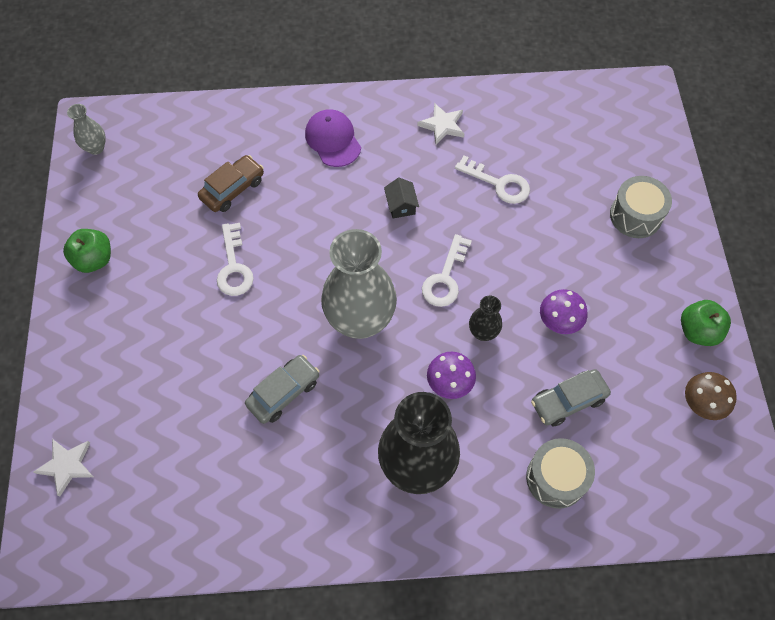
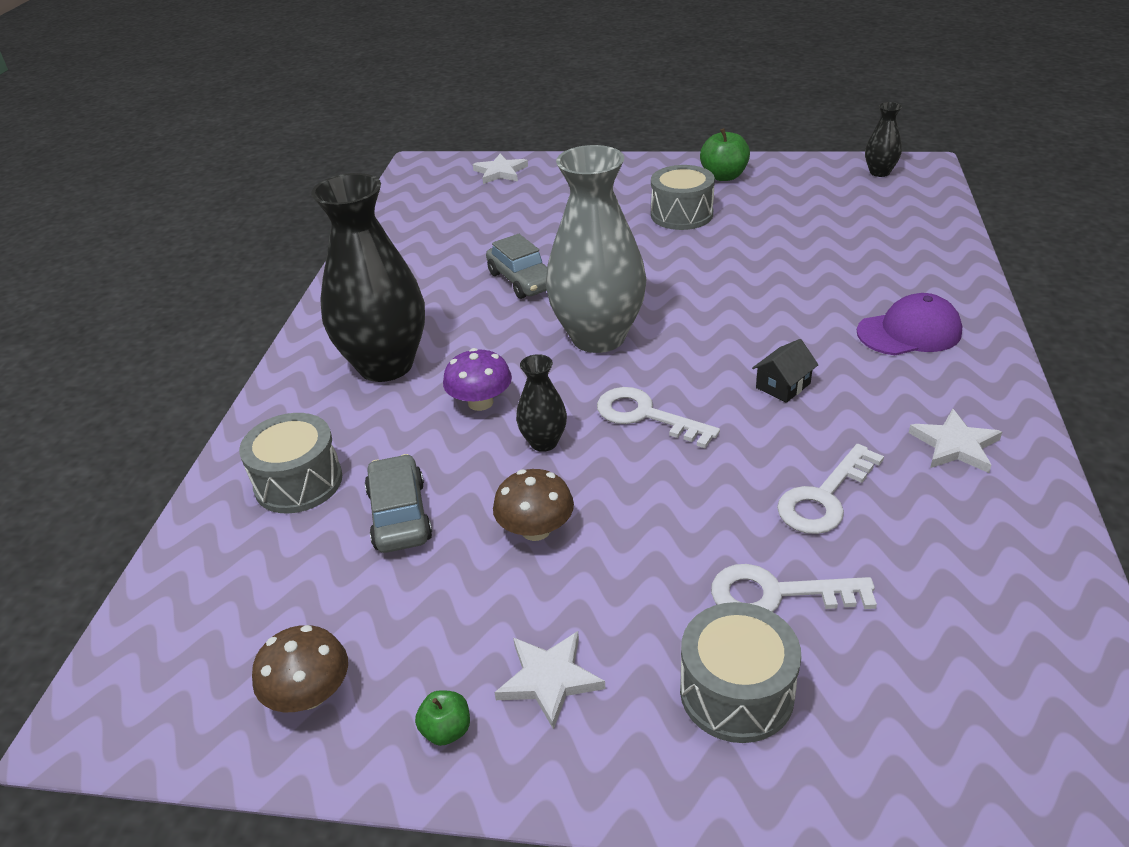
camera: 105 degrees right, 25 degrees down
(96, 148) = (879, 172): grey vase -> black vase
(167, 286) = (681, 214): none -> grey drum
(232, 189) = (817, 253): brown car -> none
(234, 266) = (699, 253): white key -> white key (776, 594)
(401, 205) = (783, 385): black house -> black house turned 45 degrees counterclockwise
(559, 320) = (536, 530): purple mushroom -> brown mushroom
(655, 293) = (549, 679): none -> white star
(698, 331) = (446, 730): green apple -> green apple, size x0.56

